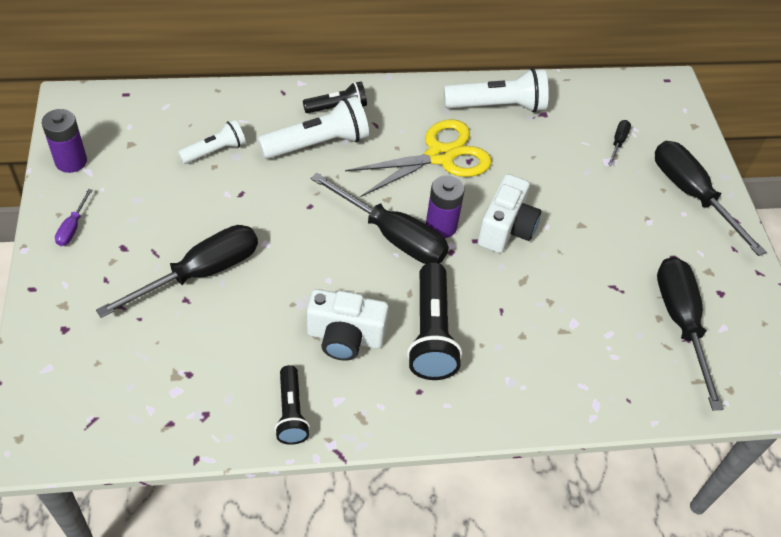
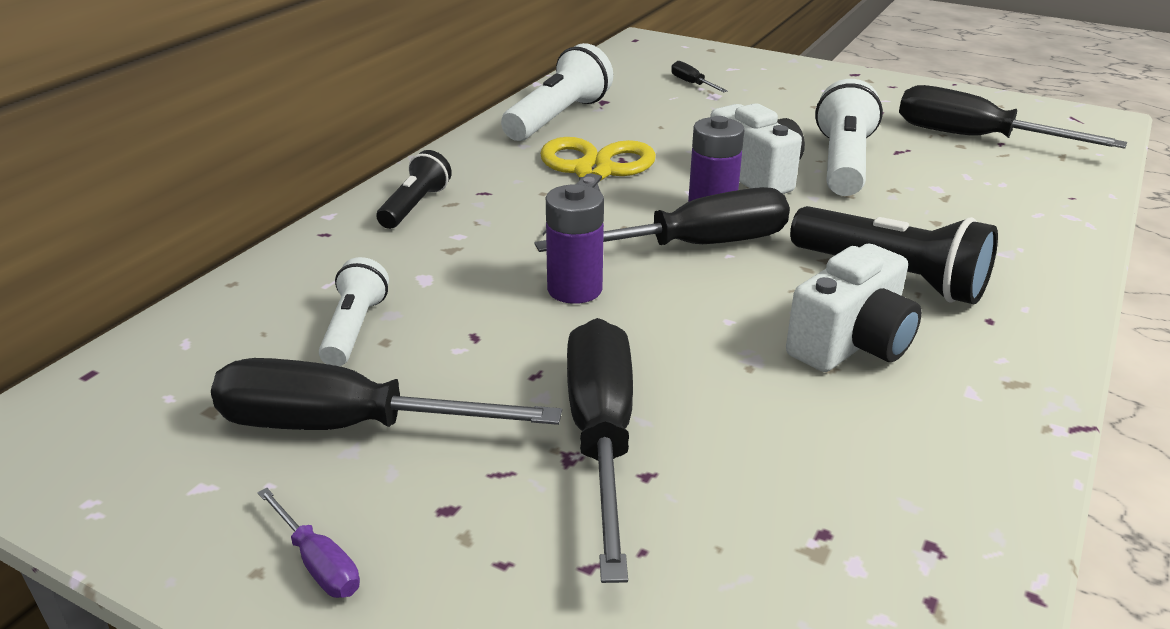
camera: 50 degrees left, 20 degrees down
(71, 161) = (145, 501): purple battery -> purple battery (574, 289)
(291, 412) = (975, 445): black flashlight -> none
(318, 143) = (461, 241): white flashlight -> white flashlight (843, 163)
(691, 195) = (802, 79): black screwdriver -> black screwdriver (347, 427)

